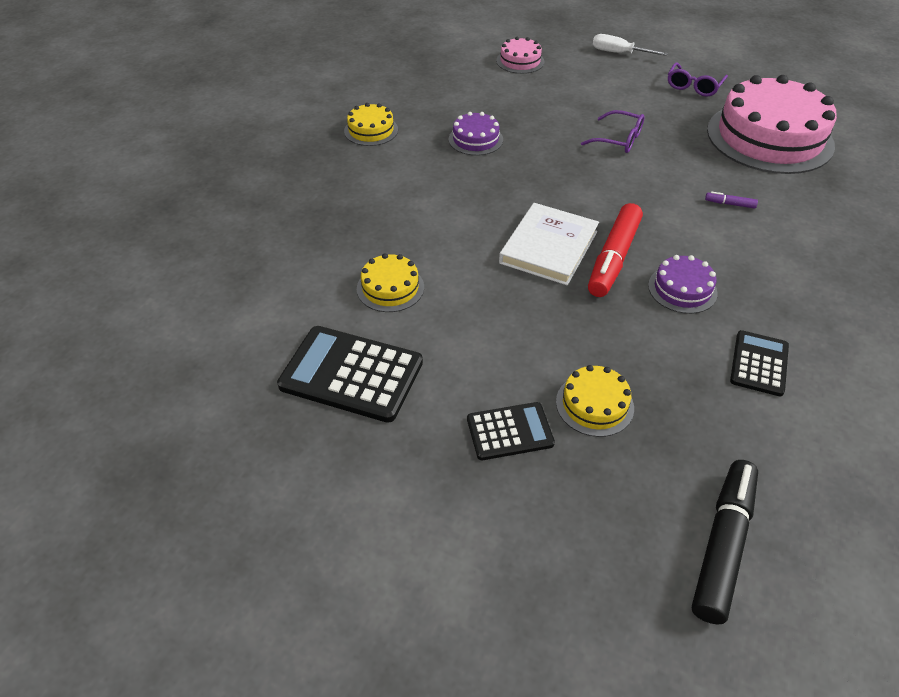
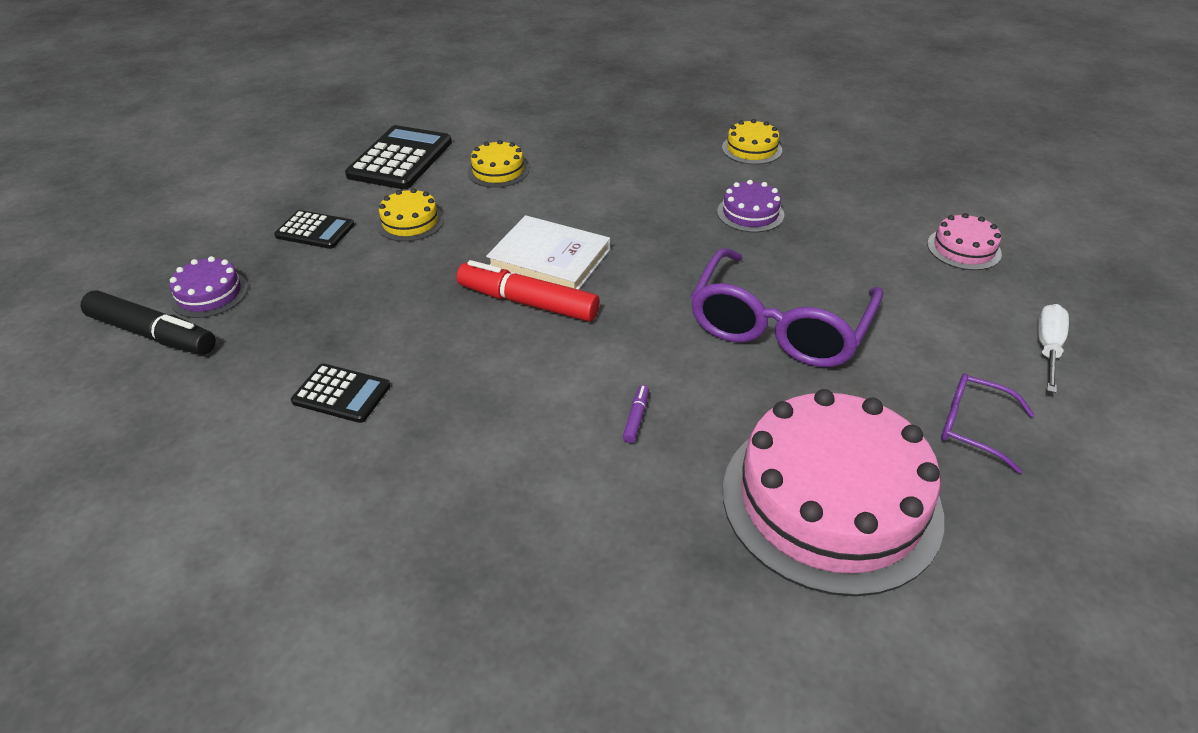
camera: 90 degrees right, 5 degrees down
(510, 431) = (315, 230): black calculator -> black calculator turned 60 degrees counterclockwise
(594, 404) = (327, 276): yellow cake -> yellow cake (410, 222)
(619, 140) = (779, 327): purple glasses -> purple glasses, size x2.04
(682, 289) = (469, 350): purple cake -> purple cake (209, 294)

